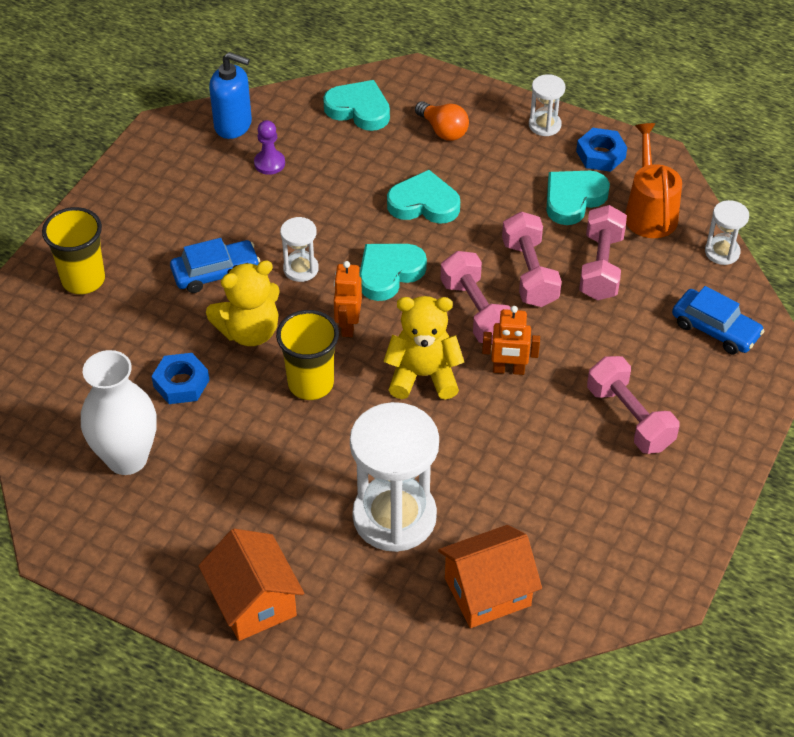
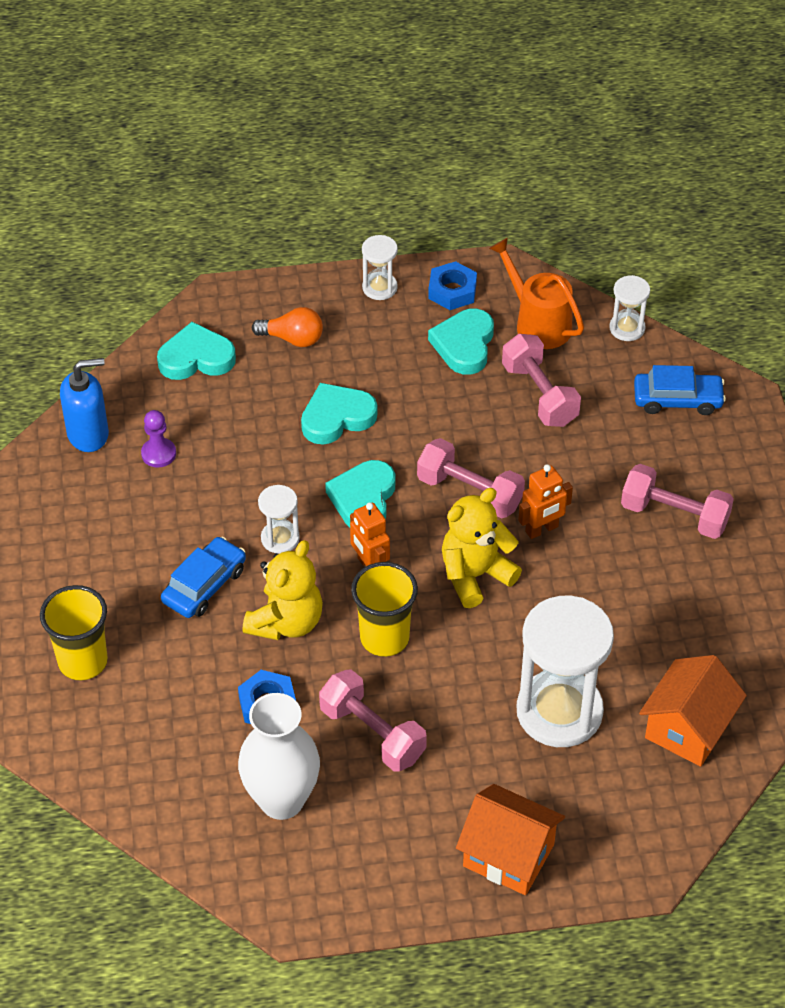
camera: 35 degrees left, 0 degrees up
(529, 273) = (485, 433): pink dumbbell -> pink dumbbell (372, 733)

